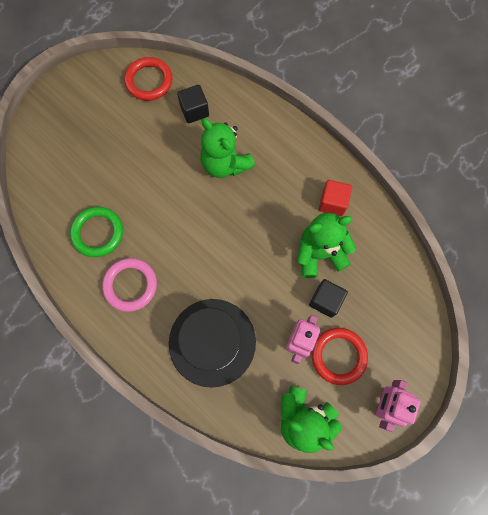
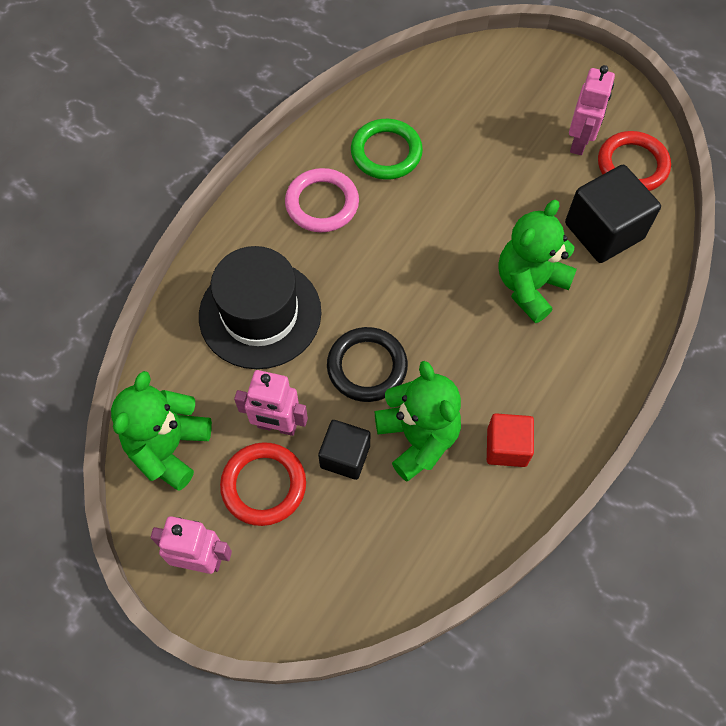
camera: 80 degrees right, 10 degrees down
(122, 107) = (579, 142): none -> pink robot
(194, 111) = (604, 231): black cube -> black cube, size x1.64
(265, 276) = (367, 367): none -> black ring

